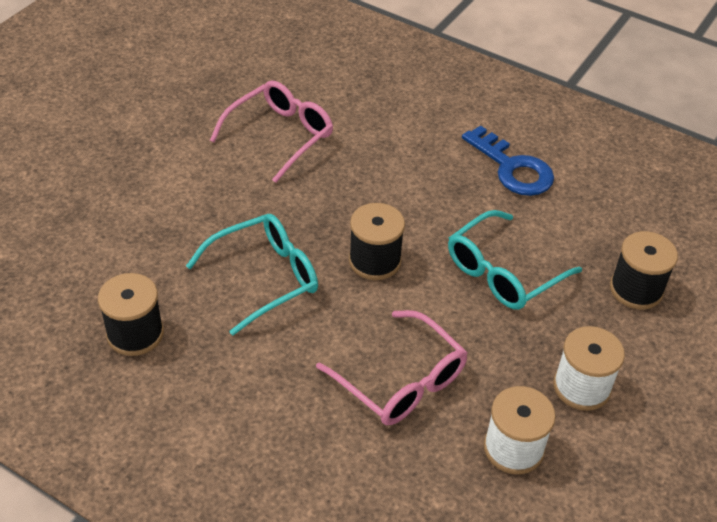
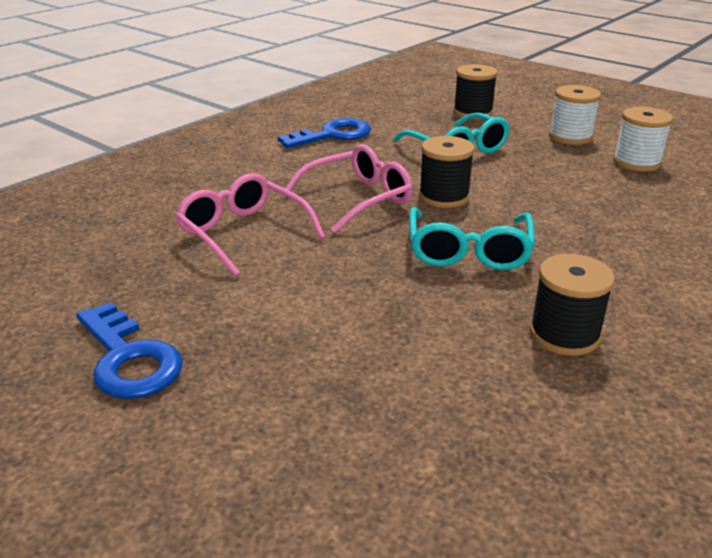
camera: 80 degrees left, 15 degrees down
(111, 112) = (129, 359): none -> blue key
(265, 278) = (468, 251): turquoise glasses -> turquoise glasses turned 150 degrees counterclockwise
(401, 381) = (586, 196): pink glasses -> pink glasses (357, 199)

